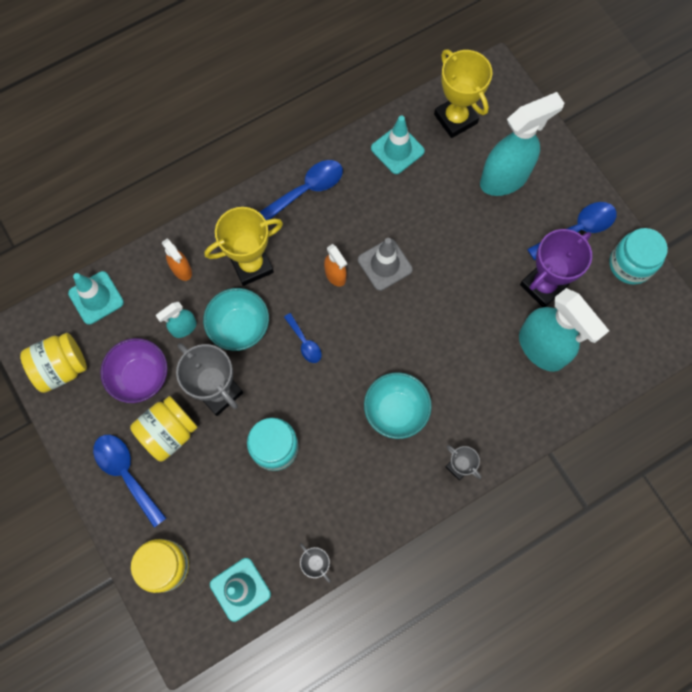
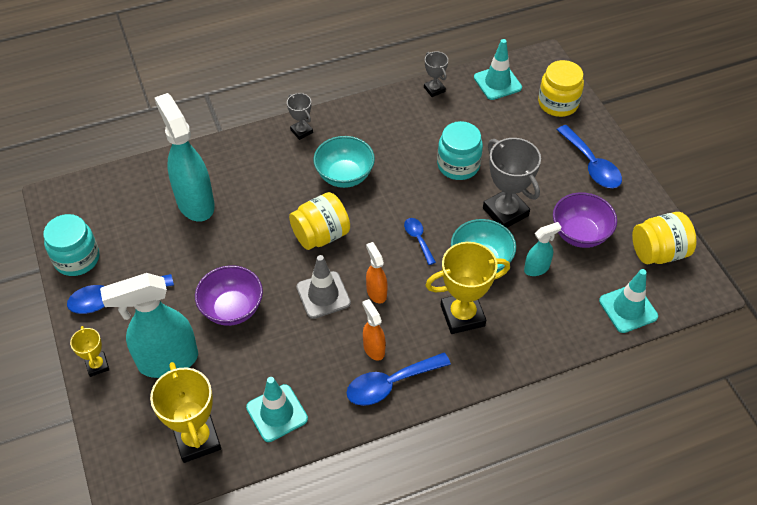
camera: 170 degrees left, 20 degrees down
(169, 432) = (553, 188): yellow jar -> yellow jar (321, 235)
(182, 270) = (537, 321): orange spray bottle -> orange spray bottle (374, 349)
(465, 237) = (232, 309): none -> purple bowl
(543, 285) = (171, 253): purple trophy -> none
(563, 165) = (97, 365): none -> yellow trophy

